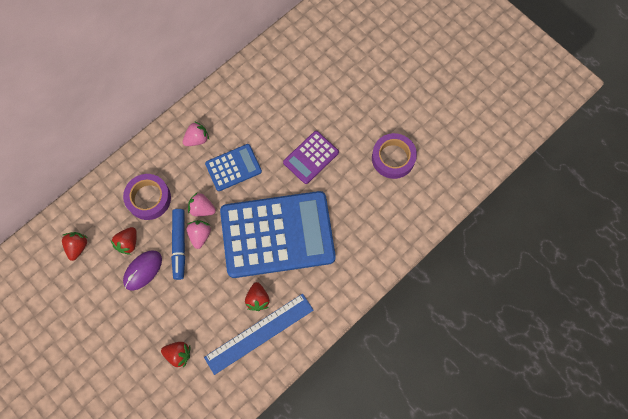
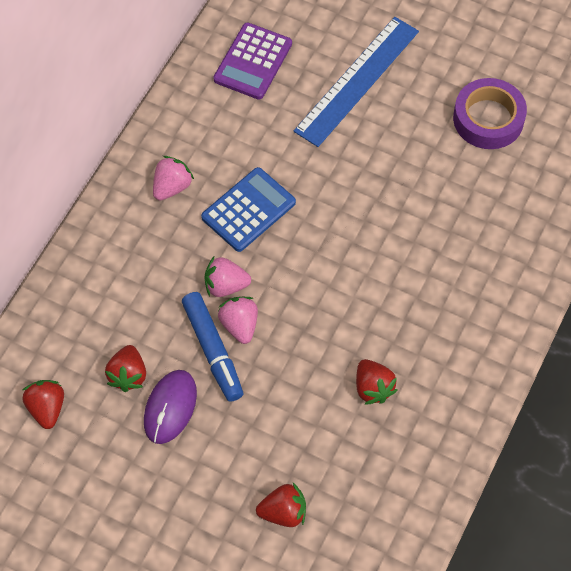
camera: 20 degrees left, 10 degrees down
(148, 198) = (132, 298): purple tape -> none
(259, 333) = (397, 437): blue ruler -> blue ruler (357, 80)
(277, 234) = (361, 284): blue calculator -> none
(311, 157) = (363, 157): purple calculator -> purple calculator (253, 62)

